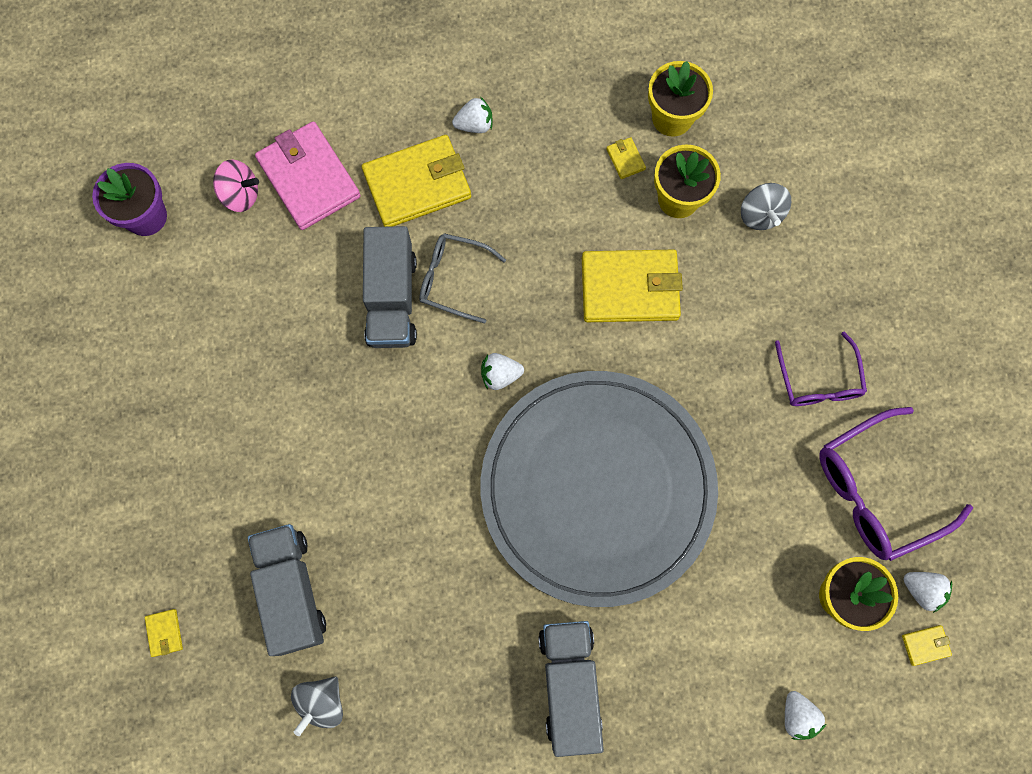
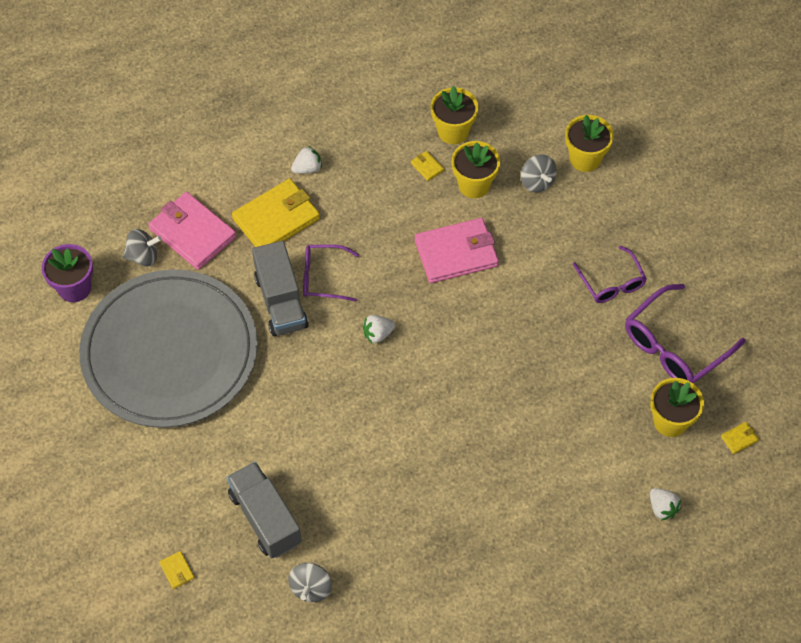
camera: 15 degrees left, 15 degrees down
(240, 195) = (143, 256): pink spinning top -> grey spinning top
(453, 279) = (323, 277): grey glasses -> purple glasses
(569, 685) = (491, 529): grey truck -> none
(597, 488) = (472, 393): grey plate -> grey plate (170, 352)
(629, 288) = (456, 253): yellow wallet -> pink wallet
(831, 197) = (585, 159): none -> yellow flower pot
(922, 590) = (726, 403): white strawberry -> none

